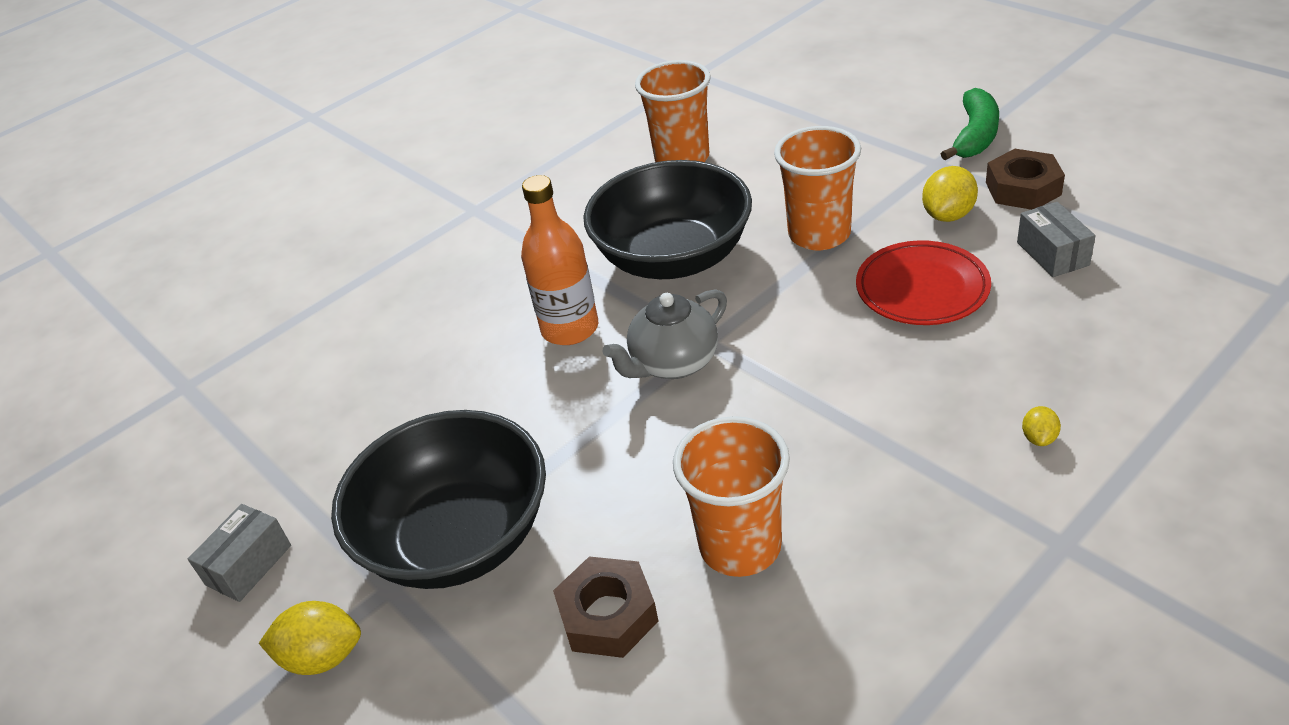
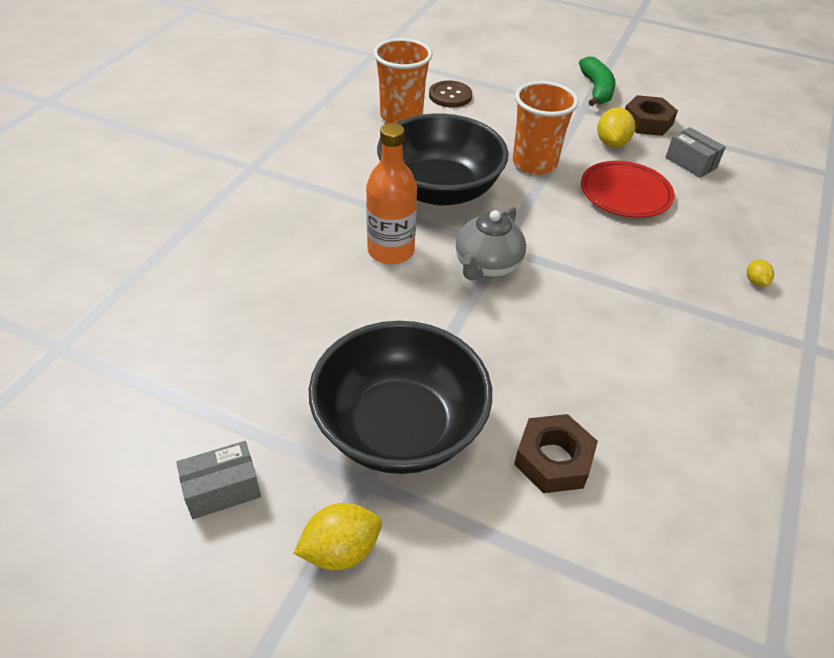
camera: 30 degrees left, 5 degrees up
(249, 565) = (222, 490): grey box -> grey box turned 60 degrees clockwise
(740, 546) = (615, 389): orange cup -> none
(761, 134) = (450, 96): none -> brown button

